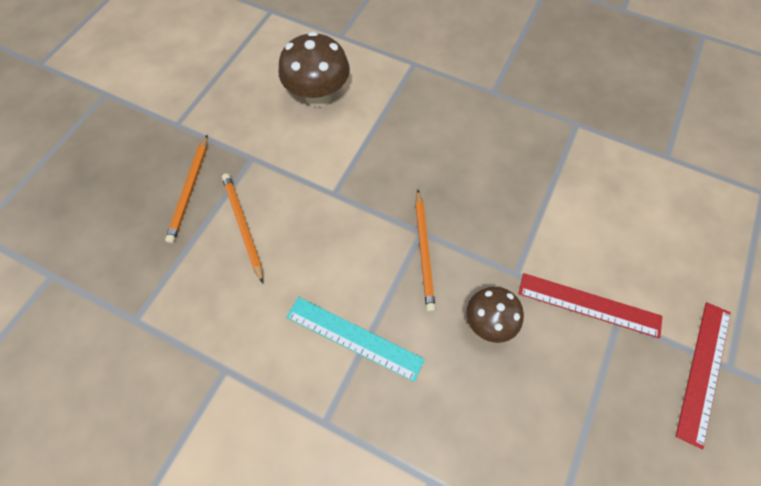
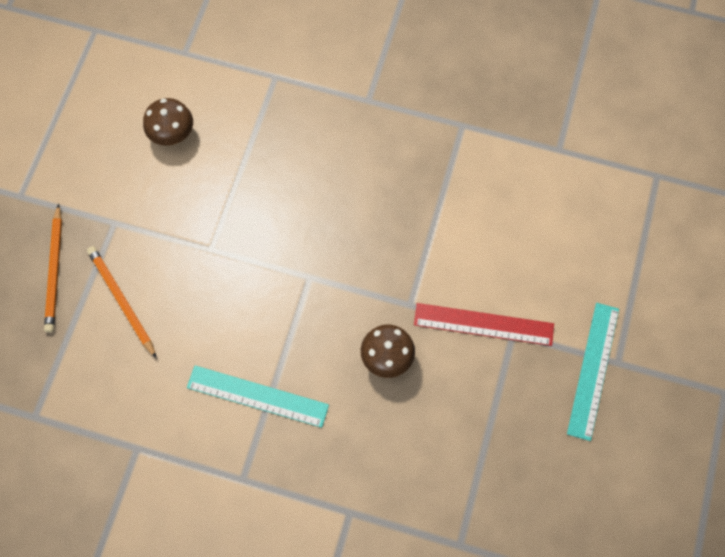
camera: 10 degrees left, 5 degrees up
(318, 96) = (173, 135): brown mushroom -> brown mushroom, size x0.65
(424, 251) = (315, 297): orange pencil -> none
(703, 371) = (593, 370): red ruler -> turquoise ruler

